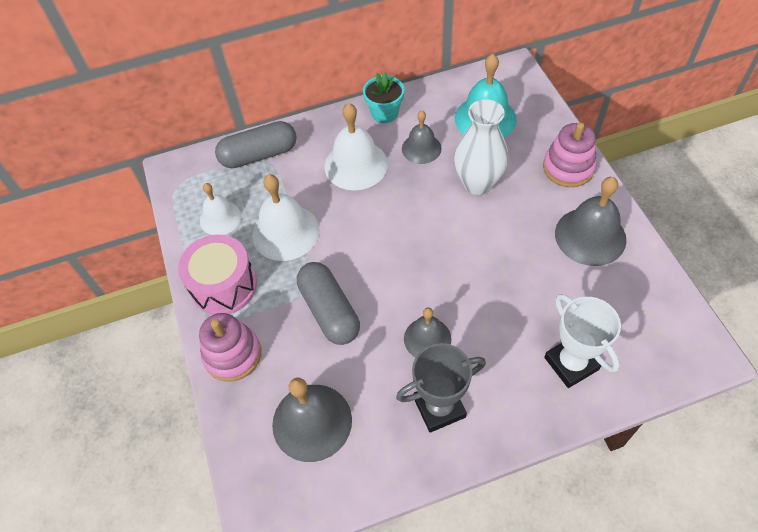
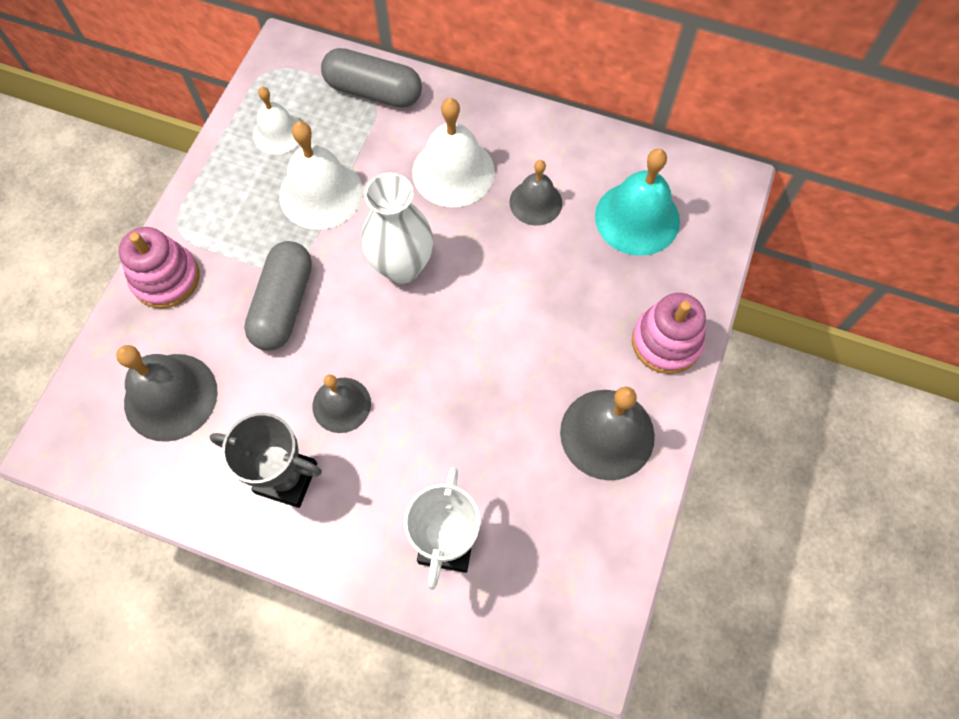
camera: 35 degrees right, 10 degrees up
(224, 286) = (219, 205): pink drum -> none
(384, 113) = (538, 134): turquoise flower pot -> none
(478, 183) = (552, 285): white vase -> white vase (402, 267)

